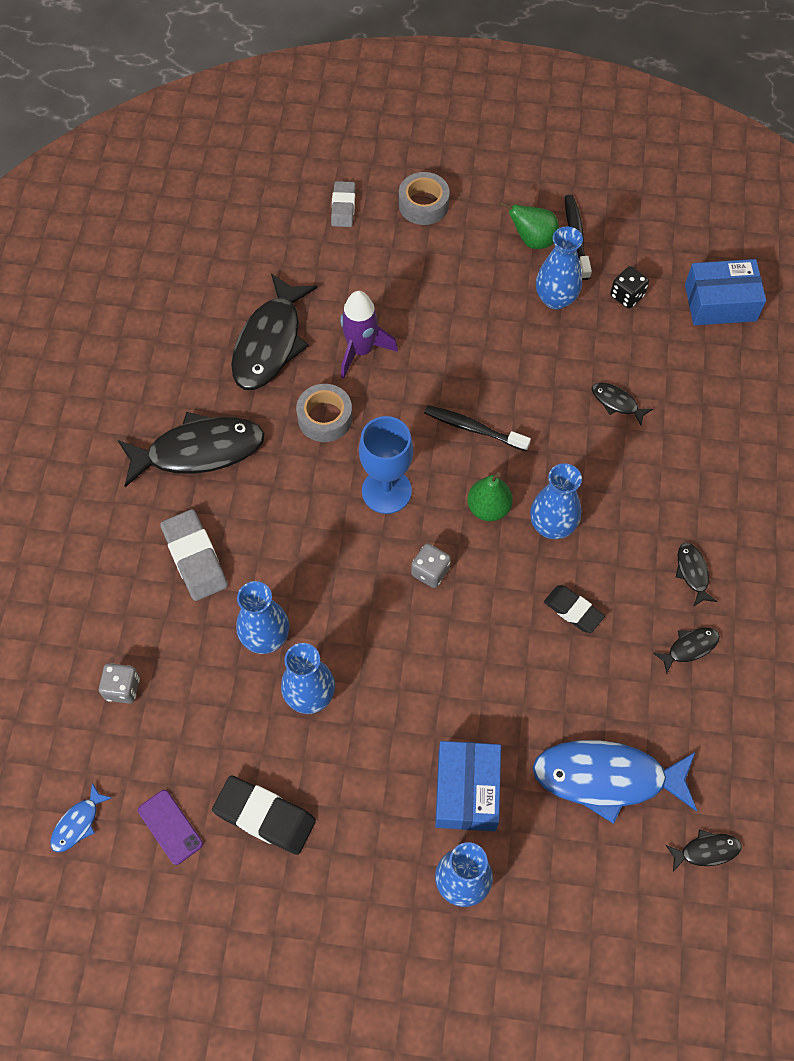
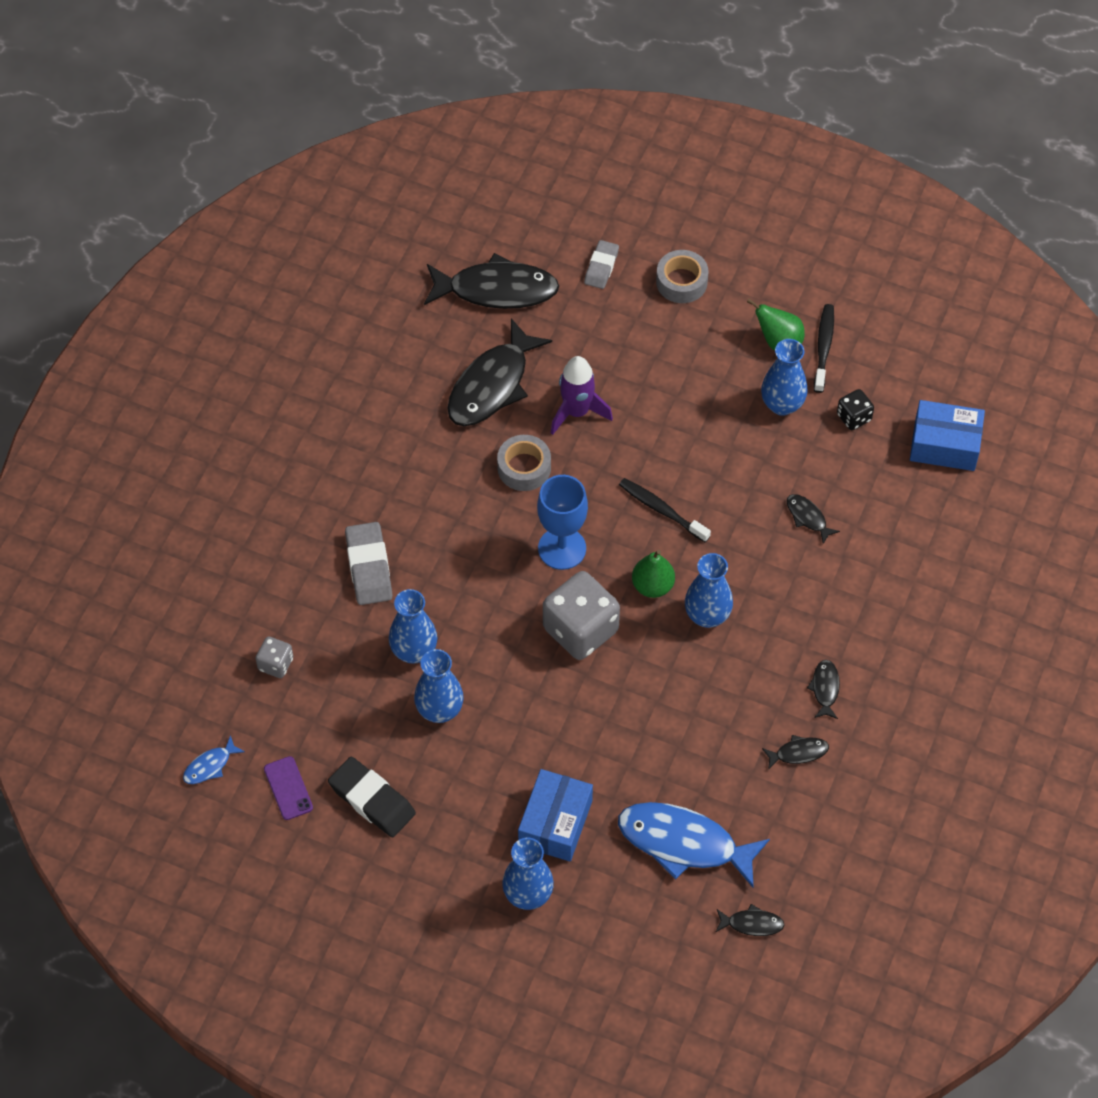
camera: 15 degrees right, 5 degrees down
(198, 451) = (397, 471): black fish -> black fish (496, 290)
(430, 571) = (580, 630): grey dice -> grey dice, size x2.03
(573, 611) = (701, 695): black eraser -> none

